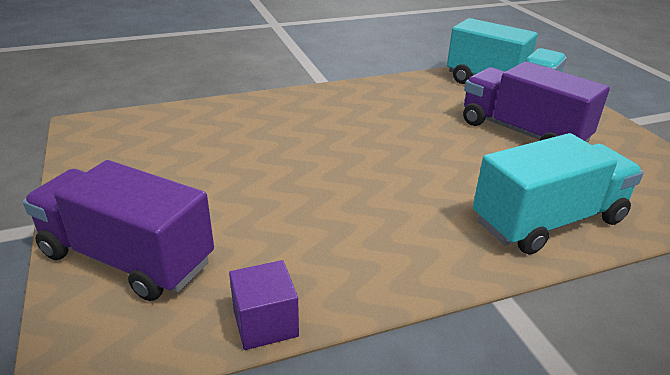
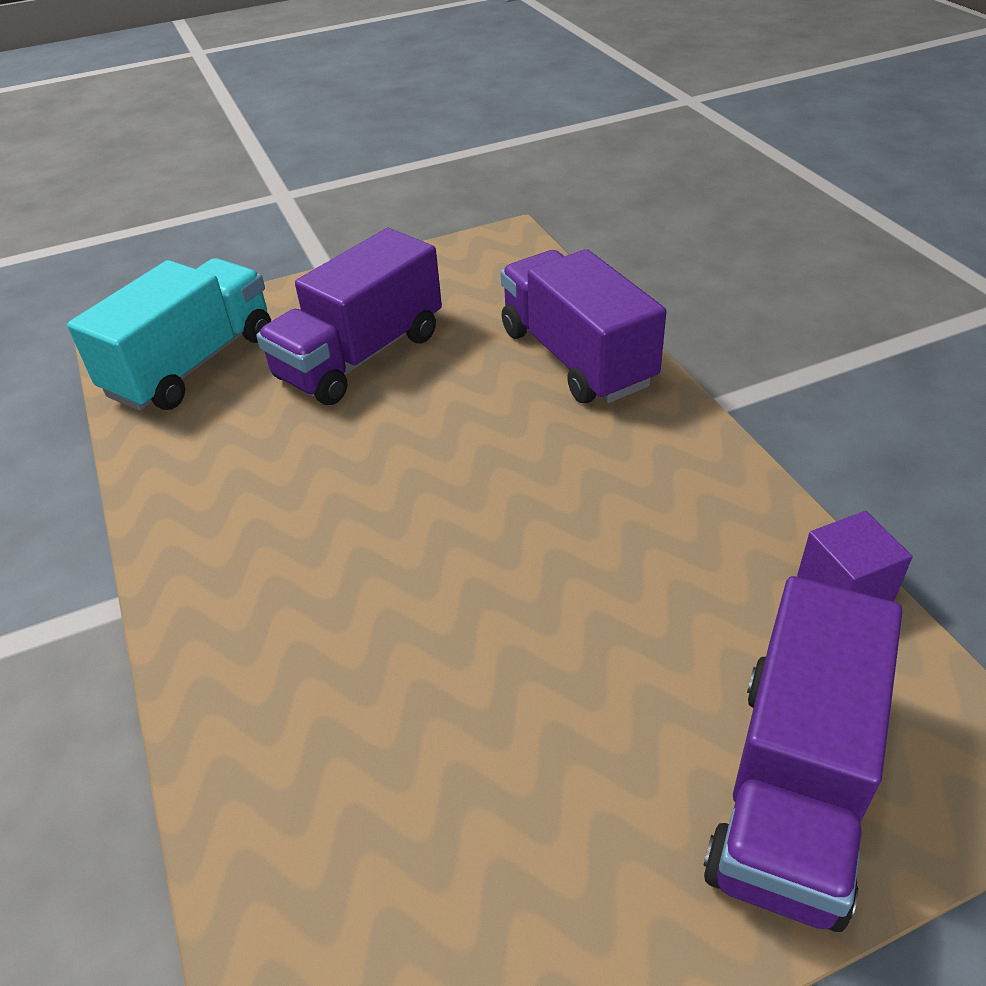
camera: 90 degrees left, 10 degrees up
(548, 221) = (576, 357): turquoise truck -> purple truck

